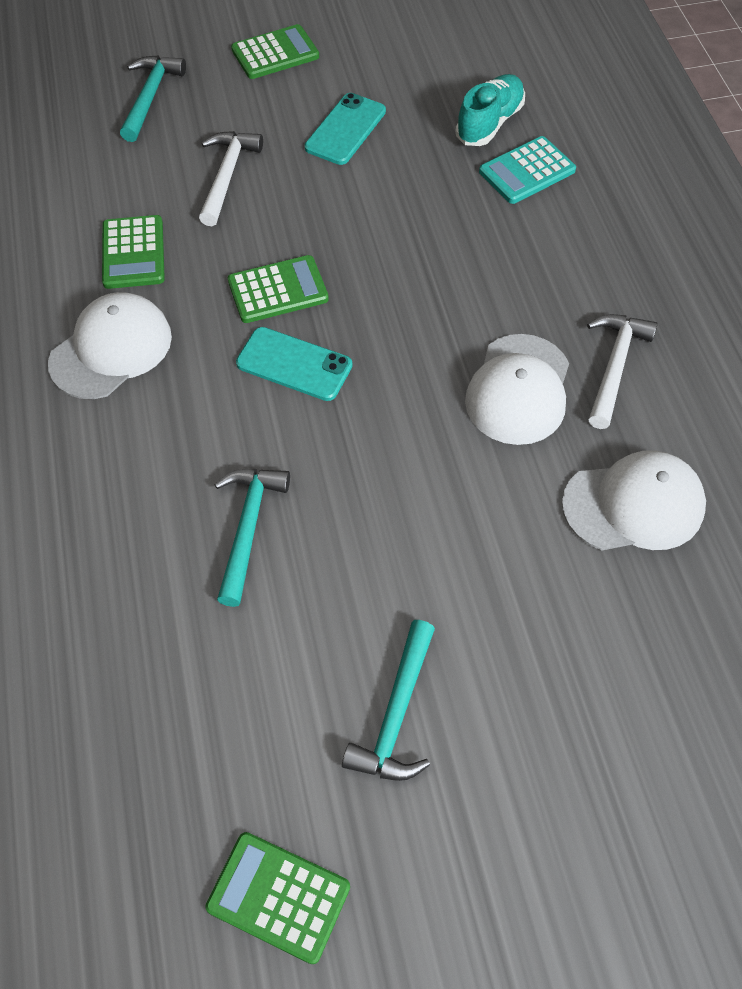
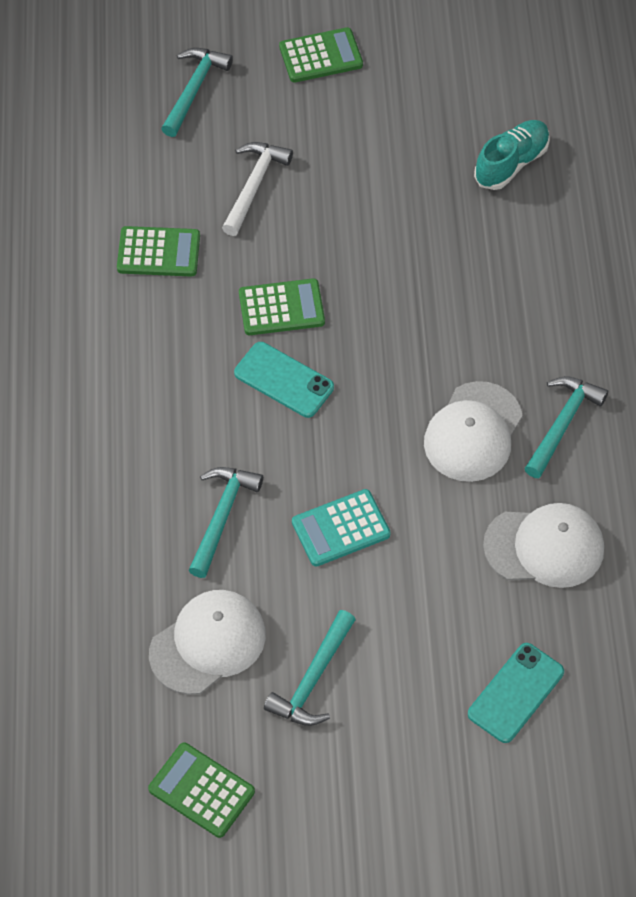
camera: 10 degrees right, 0 degrees up
(111, 349) = (128, 343): white cap -> white cap (208, 643)
(133, 253) = (158, 252): green calculator -> green calculator turned 90 degrees counterclockwise
(345, 129) = (373, 151): turquoise phone -> turquoise phone (515, 693)
(527, 171) = (534, 220): turquoise calculator -> turquoise calculator (341, 528)
(614, 366) = (562, 424): white hammer -> turquoise hammer

